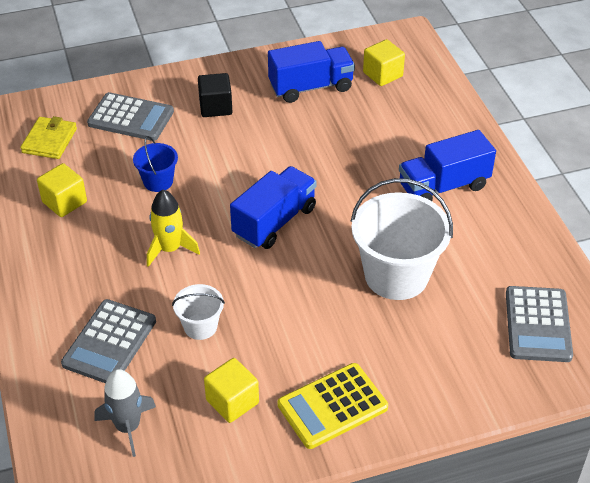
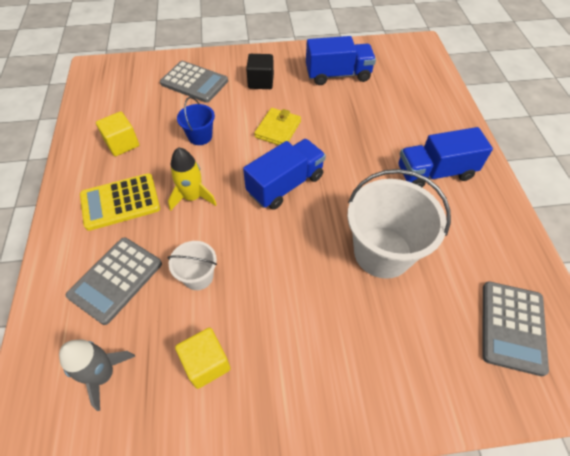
camera: 10 degrees right, 10 degrees up
(49, 140) = (128, 92): yellow wallet -> yellow wallet (278, 129)
(332, 406) = (299, 386): yellow calculator -> yellow calculator (120, 202)
(382, 74) = (396, 72): yellow cube -> none

